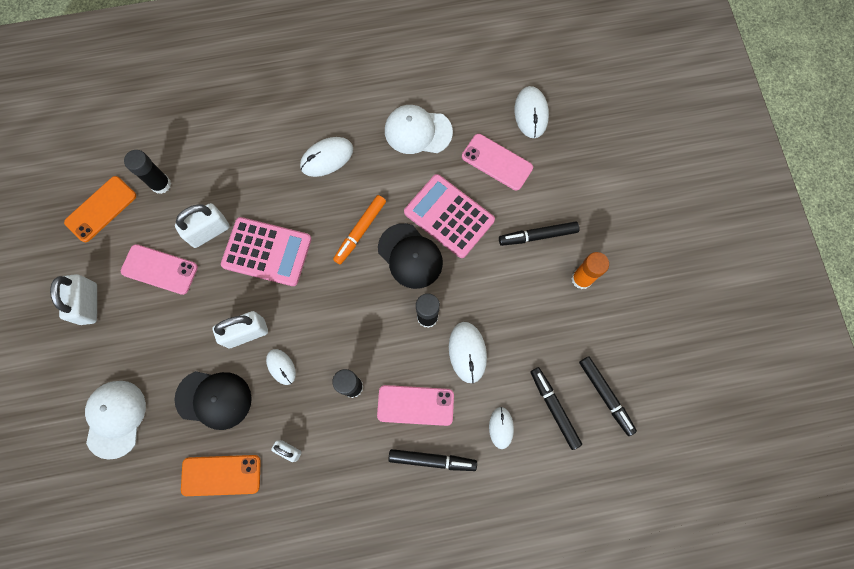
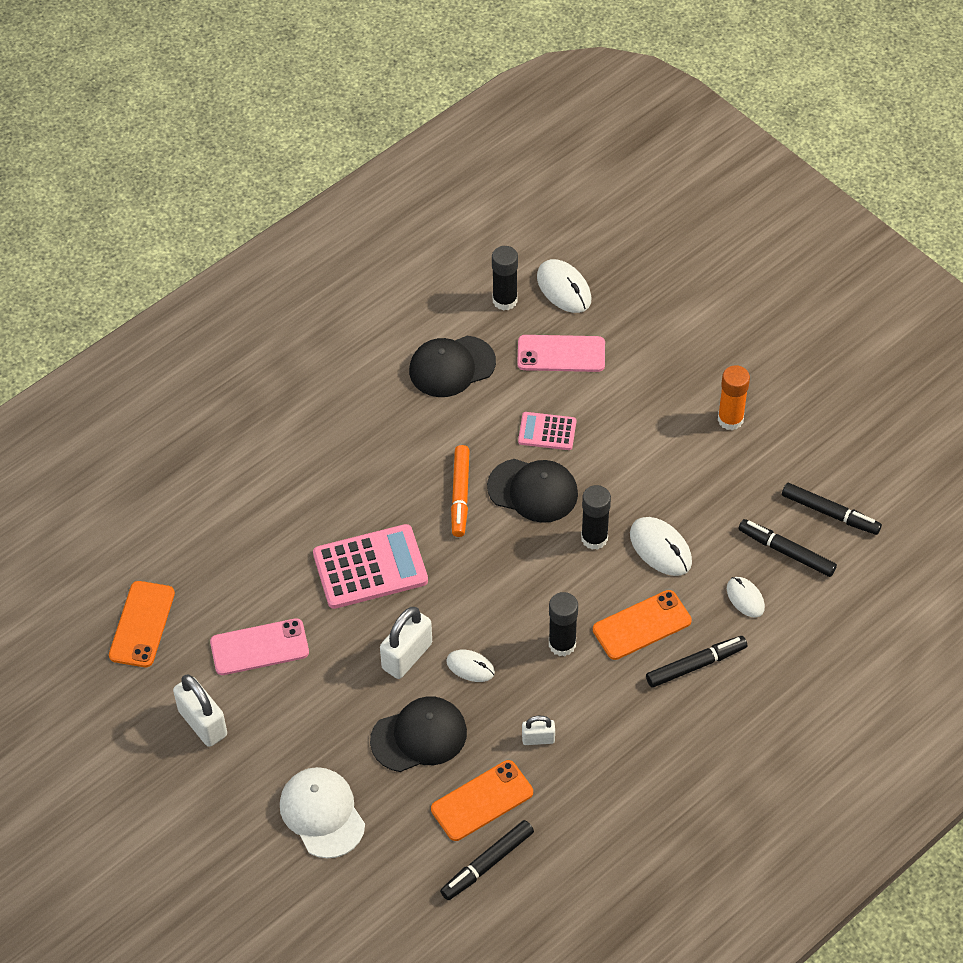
camera: 30 degrees left, 20 degrees down
(161, 184) = (194, 564): black glue stick -> black glue stick (505, 300)
(209, 232) = (288, 582): white padlock -> none
(327, 158) = (368, 443): white mouse -> none
(415, 405) = (642, 625): pink phone -> orange phone
(418, 131) = (451, 367): white cap -> black cap
(449, 216) = (547, 432): pink calculator -> pink calculator, size x0.55
(538, 236) = (656, 402): black marker -> black marker (487, 864)

